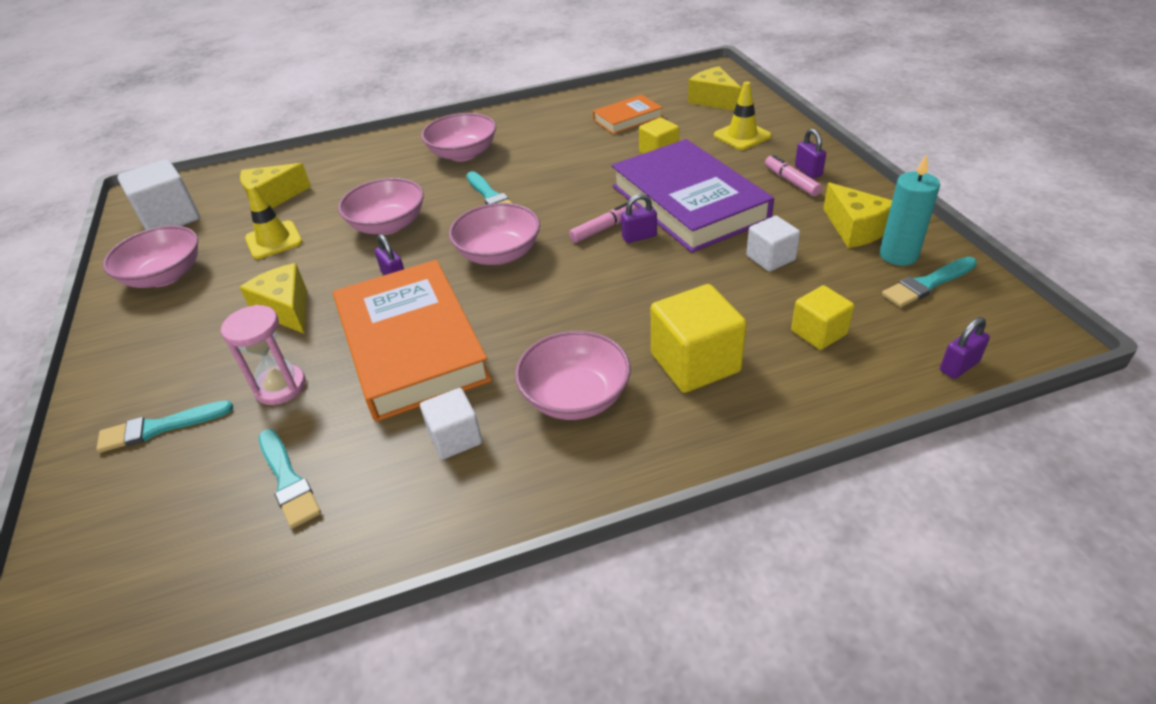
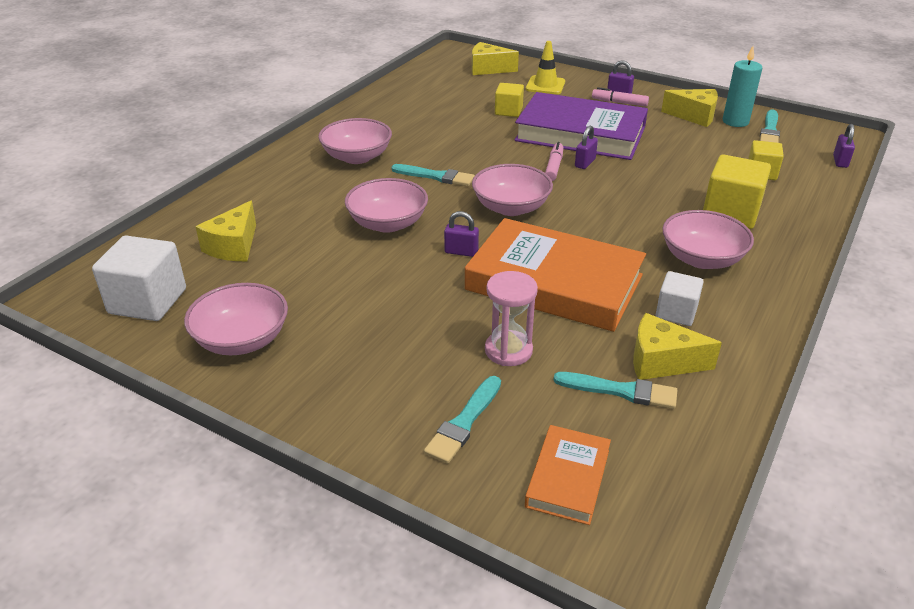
camera: 45 degrees left, 5 degrees down
(274, 240) = (301, 272): yellow traffic cone -> none
(286, 309) = (413, 308): yellow cheese -> yellow cheese (661, 362)
(627, 118) = (447, 96): orange book -> orange book (567, 478)
(770, 258) = (677, 146): white cube -> none

